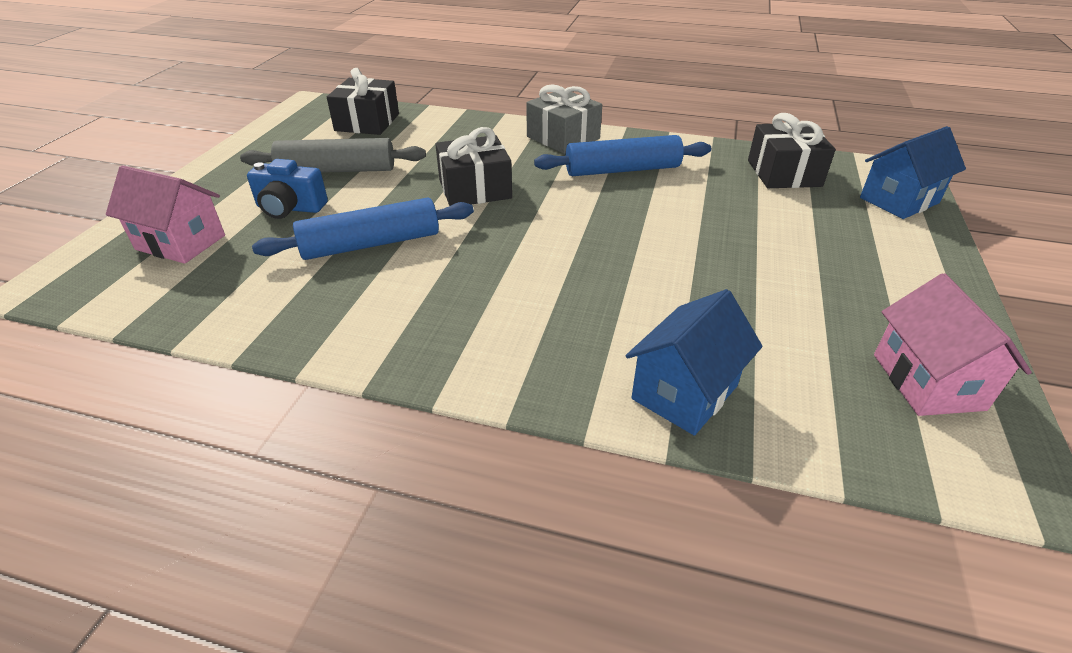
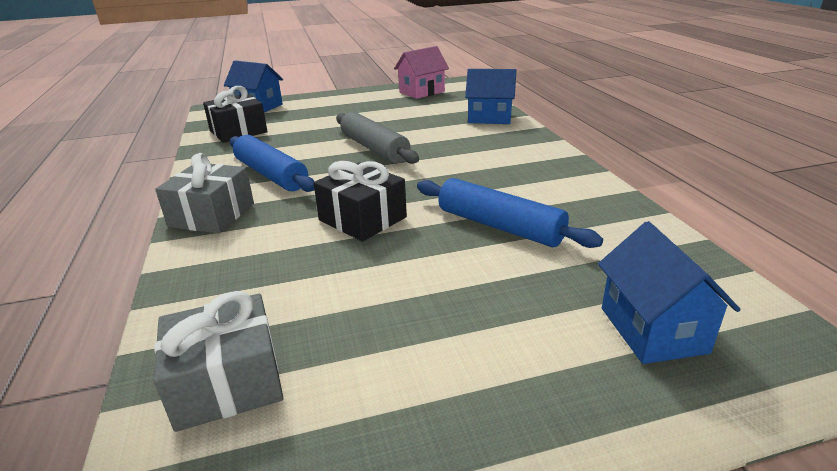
camera: 120 degrees left, 10 degrees down
(181, 242) = (652, 330): pink house -> blue house
(290, 208) = (510, 299): blue camera -> none
(337, 170) = (402, 318): grey rolling pin -> grey rolling pin (374, 148)
(367, 122) = (227, 382): black gift -> grey gift

